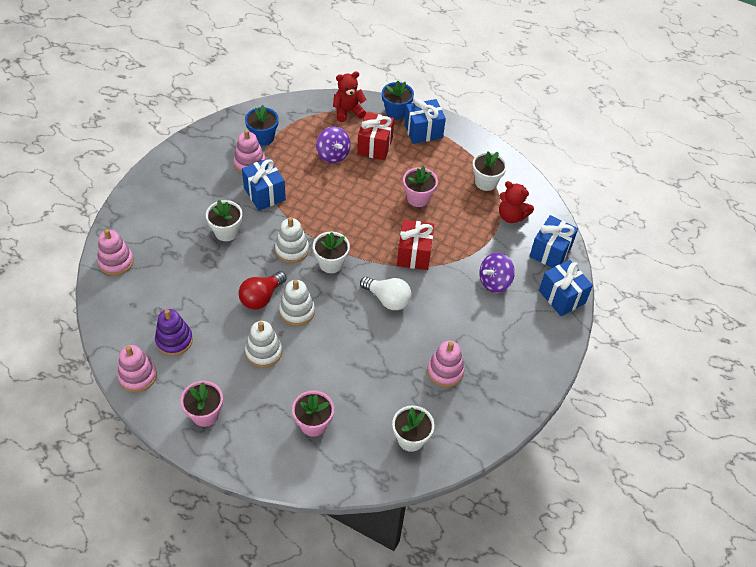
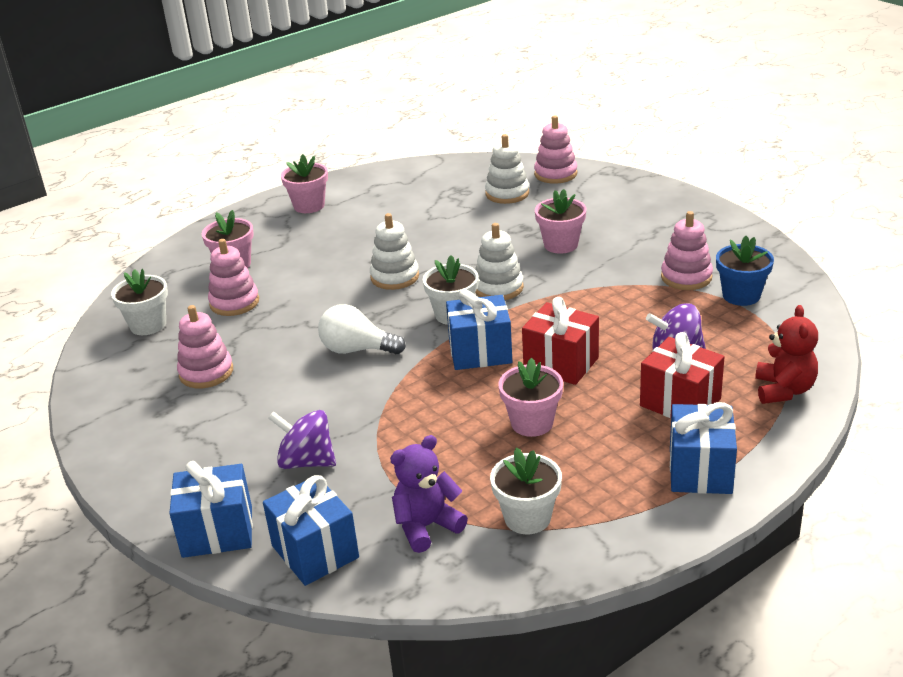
camera: 120 degrees right, 20 degrees down
(137, 376) = (388, 175): pink stacking toy -> pink stacking toy (234, 302)
(174, 340) = (417, 197): purple stacking toy -> none
(226, 232) = (561, 245): white flower pot -> pink flower pot
(261, 297) = (435, 256): red light bulb -> none
(263, 352) = (355, 247): white stacking toy -> white stacking toy (507, 193)
(264, 194) = (616, 281): blue gift -> blue gift (480, 352)
(387, 299) = (357, 350): white light bulb -> white light bulb turned 45 degrees clockwise
(396, 112) = (768, 448): blue flower pot -> none
(414, 254) = (418, 391): red gift -> red gift (561, 363)
(494, 282) = (306, 461): purple spinning top -> purple spinning top turned 60 degrees counterclockwise
(511, 216) = (426, 526): red teddy bear -> purple teddy bear

